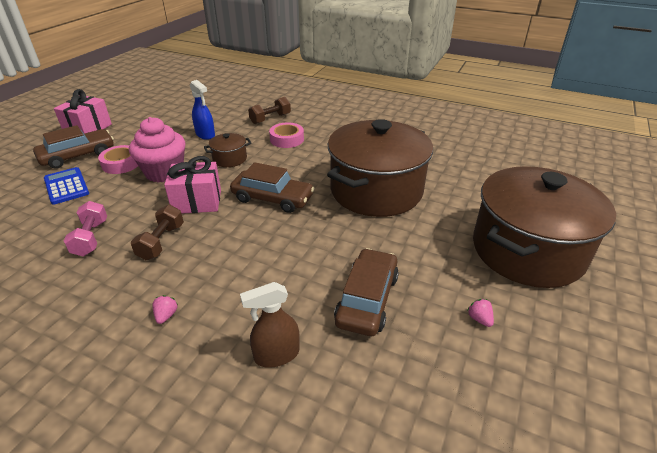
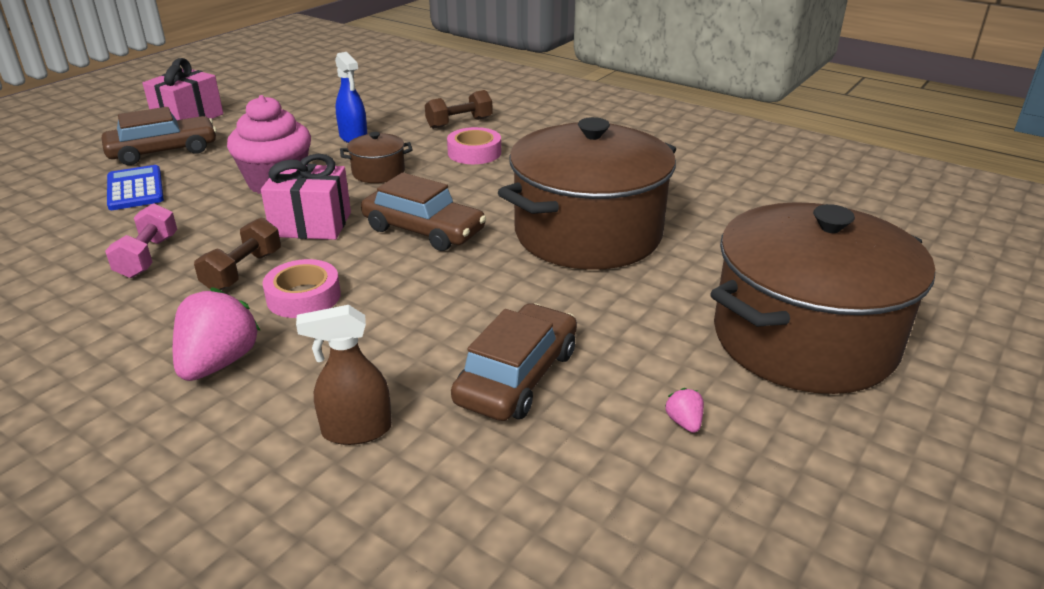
camera: 10 degrees right, 5 degrees down
(121, 164) = (220, 166): pink tape -> pink tape (303, 297)
(166, 315) = (219, 363): pink strawberry -> pink strawberry, size x2.27

